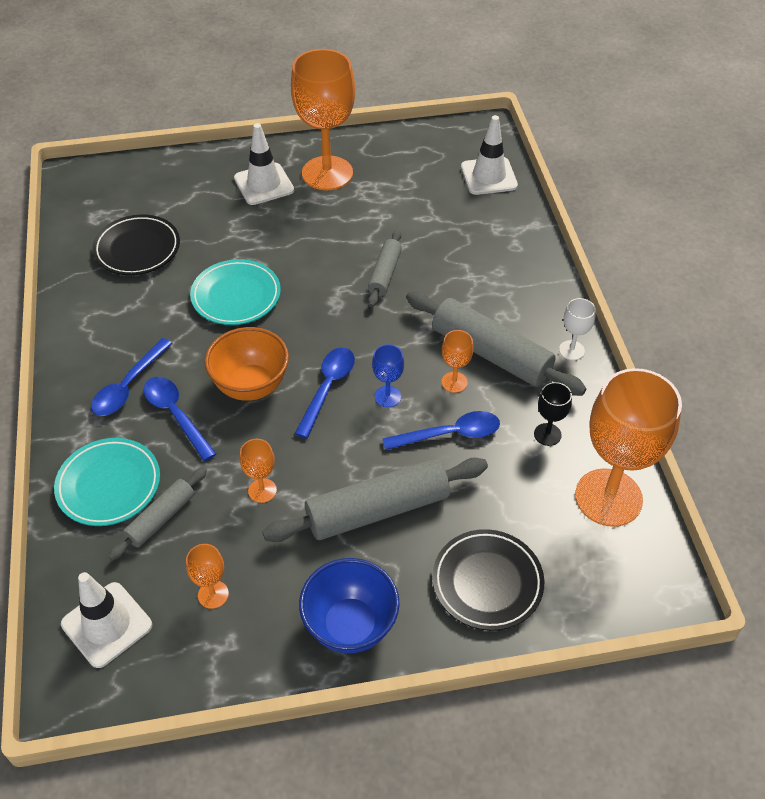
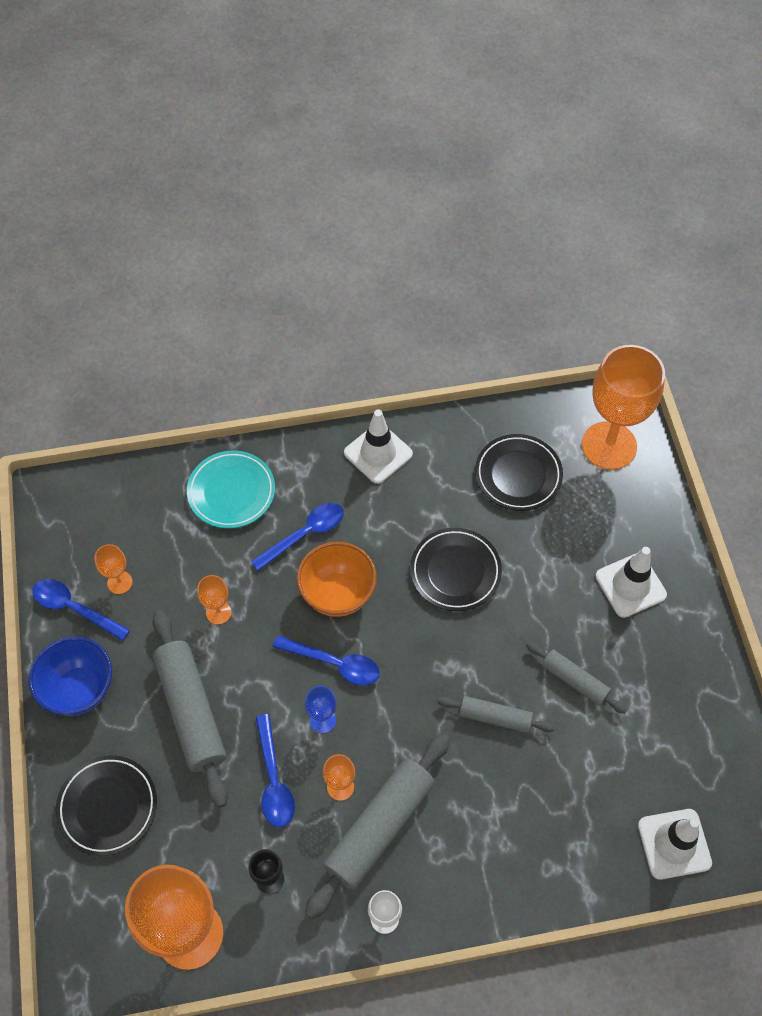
camera: 90 degrees right, 10 degrees up
(107, 624) = (101, 510): white traffic cone -> white traffic cone (378, 453)
(128, 386) = (339, 492): blue spoon -> blue spoon (74, 608)
(161, 518) = (195, 535): grey rolling pin -> grey rolling pin (574, 680)
(236, 296) = (455, 571): turquoise plate -> black plate
(327, 173) = (657, 652): orange goblet -> orange goblet (609, 445)

